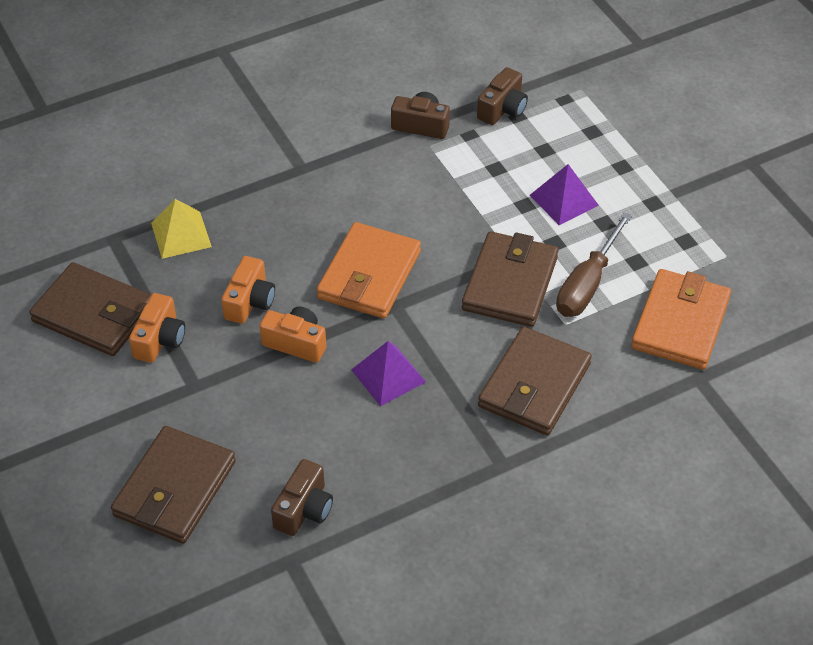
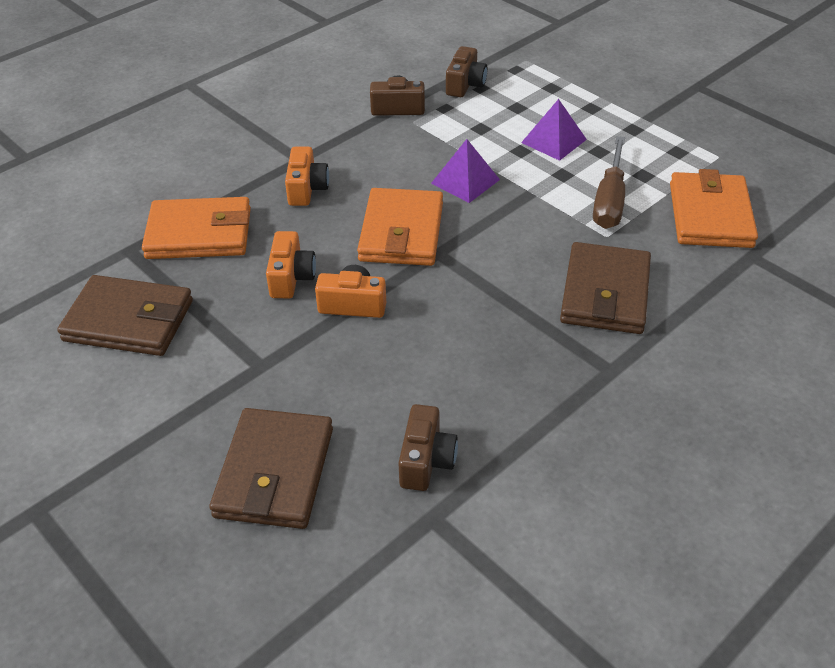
camera: 15 degrees left, 5 degrees down
(160, 339) = (208, 330): orange camera -> orange camera (306, 188)
(181, 234) = (199, 233): yellow pyramid -> orange wallet
(388, 375) = (458, 314): purple pyramid -> purple pyramid (465, 181)
(510, 283) = (538, 213): brown wallet -> none

